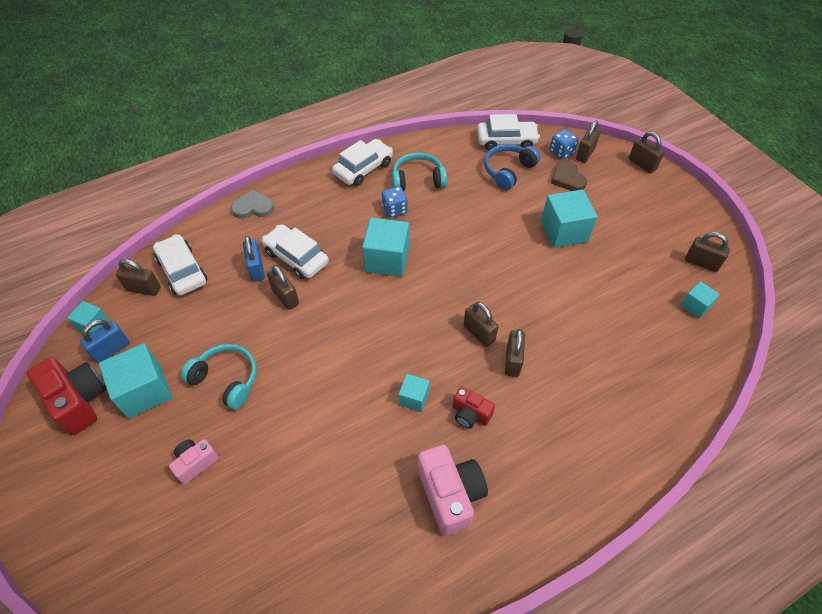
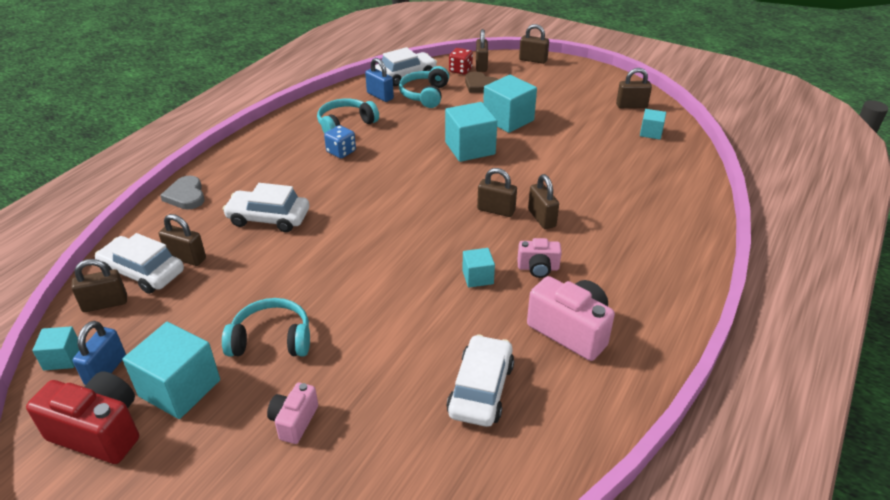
camera: 30 degrees left, 15 degrees down
(253, 207) = (186, 196): grey heart -> grey heart turned 75 degrees counterclockwise
(256, 269) = (231, 241): blue padlock -> blue padlock (380, 96)
(285, 297) = (282, 252): brown padlock -> brown padlock (186, 258)
(363, 168) = (283, 132): white car -> white car (480, 389)
(387, 259) = (365, 189): turquoise cube -> turquoise cube (470, 148)
(470, 414) = (538, 268): red camera -> pink camera
(508, 171) = (425, 95): blue headphones -> turquoise headphones
(561, 152) = (460, 70): blue dice -> red dice

